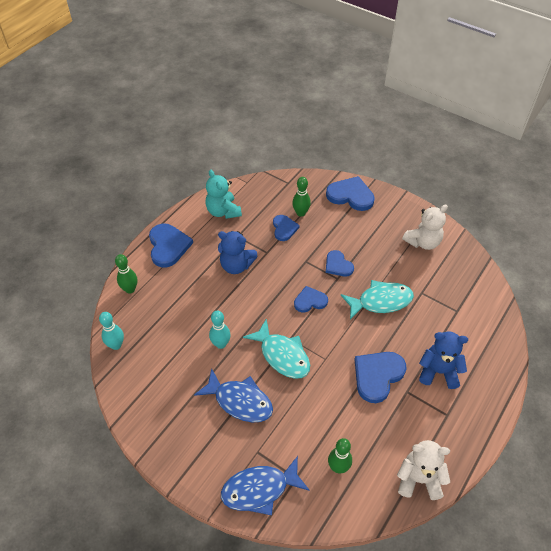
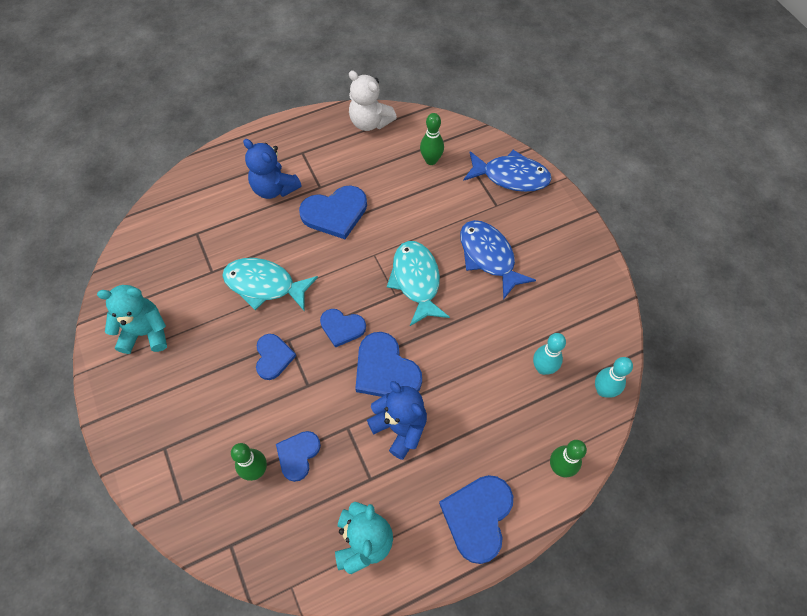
camera: 150 degrees left, 10 degrees up
(221, 344) = (477, 328): turquoise bowling pin -> turquoise bowling pin (543, 368)
(350, 195) = (163, 462): blue heart -> blue heart (385, 370)
(423, 242) = (145, 333): white teddy bear -> turquoise teddy bear

